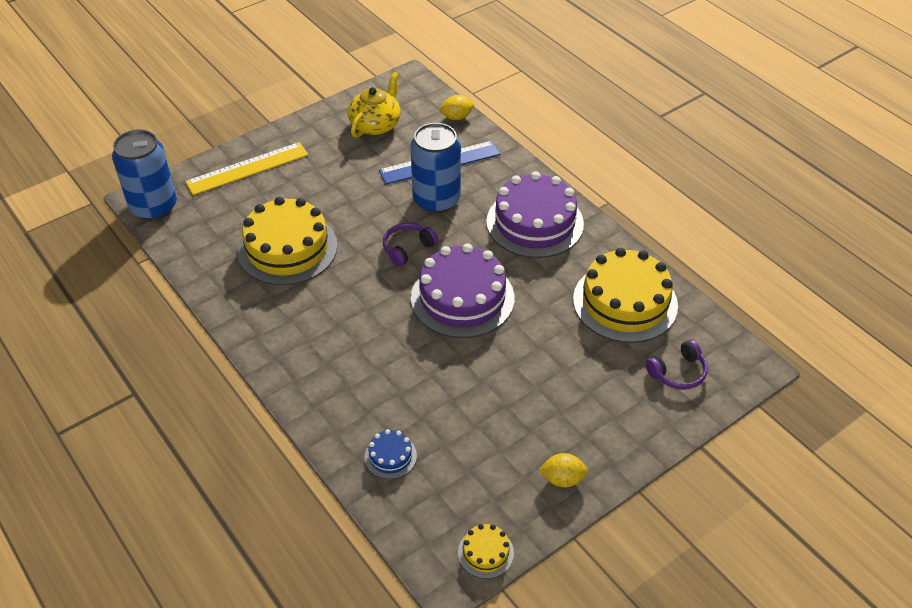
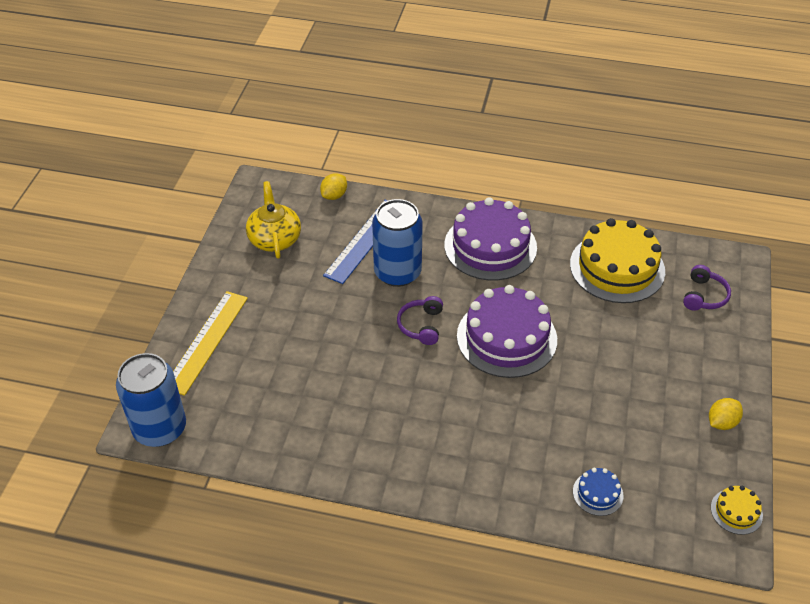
camera: 40 degrees left, 0 degrees up
(287, 248) = (325, 387): yellow cake -> none

